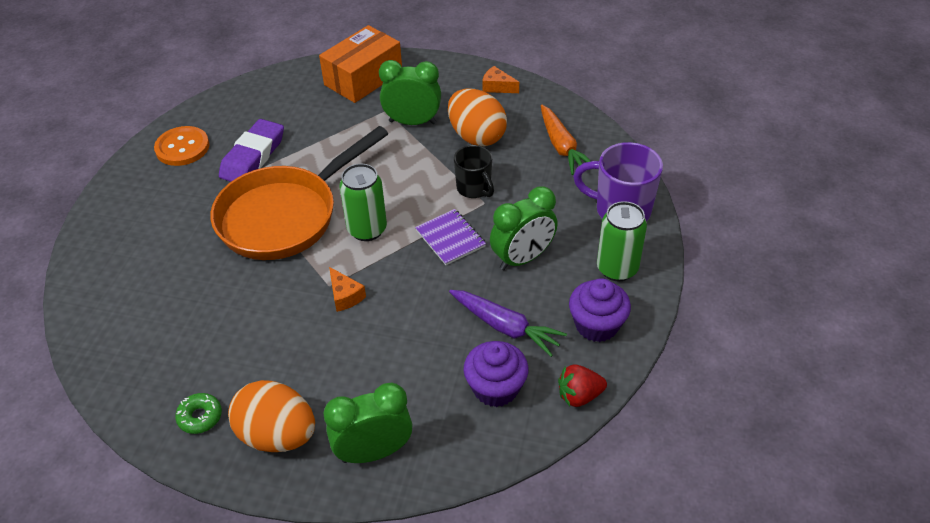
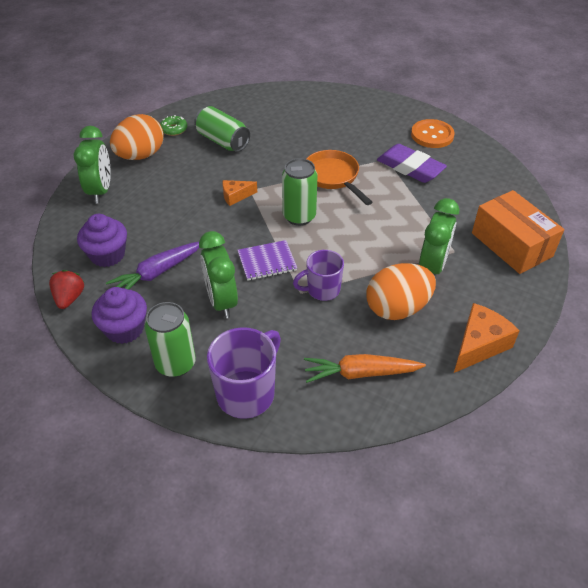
camera: 105 degrees right, 0 degrees up
(224, 345) = (223, 141): none -> green can
(285, 215) = (333, 177): orange pan -> orange pan, size x0.59
(474, 188) = (322, 290): black mug -> purple mug
(497, 87) = (479, 345): orange cheese -> orange cheese, size x1.69

